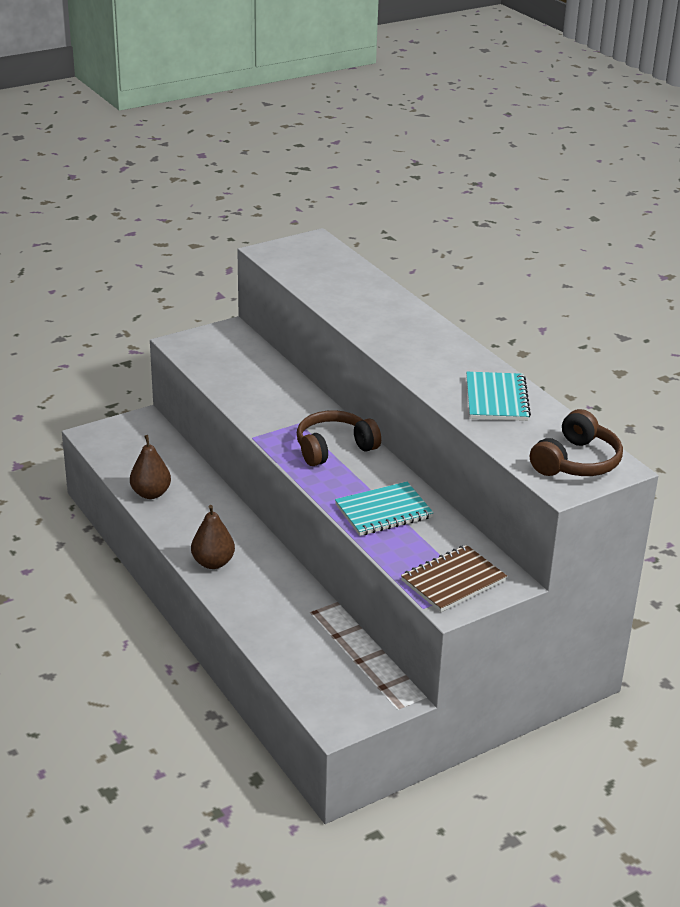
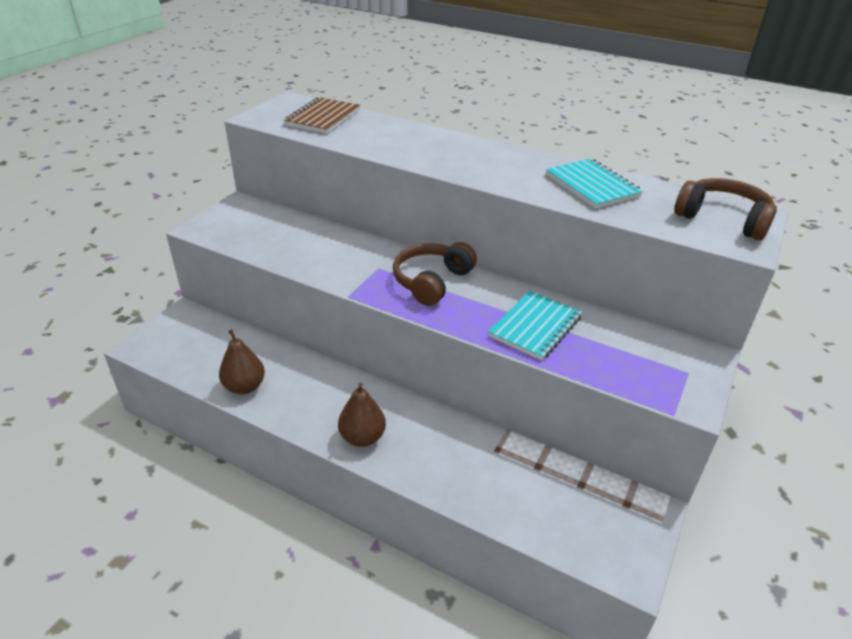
camera: 30 degrees left, 5 degrees up
(453, 581) = (665, 373): brown notebook -> brown notebook (323, 118)
(576, 462) = (723, 219): brown headphones -> brown headphones turned 60 degrees counterclockwise

